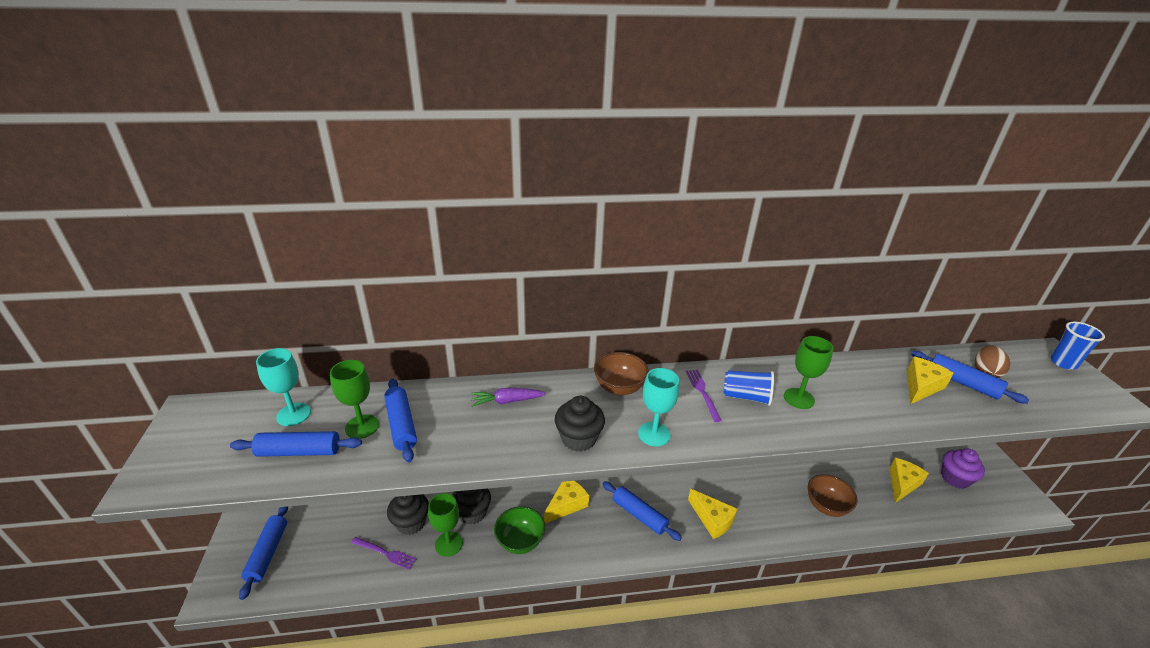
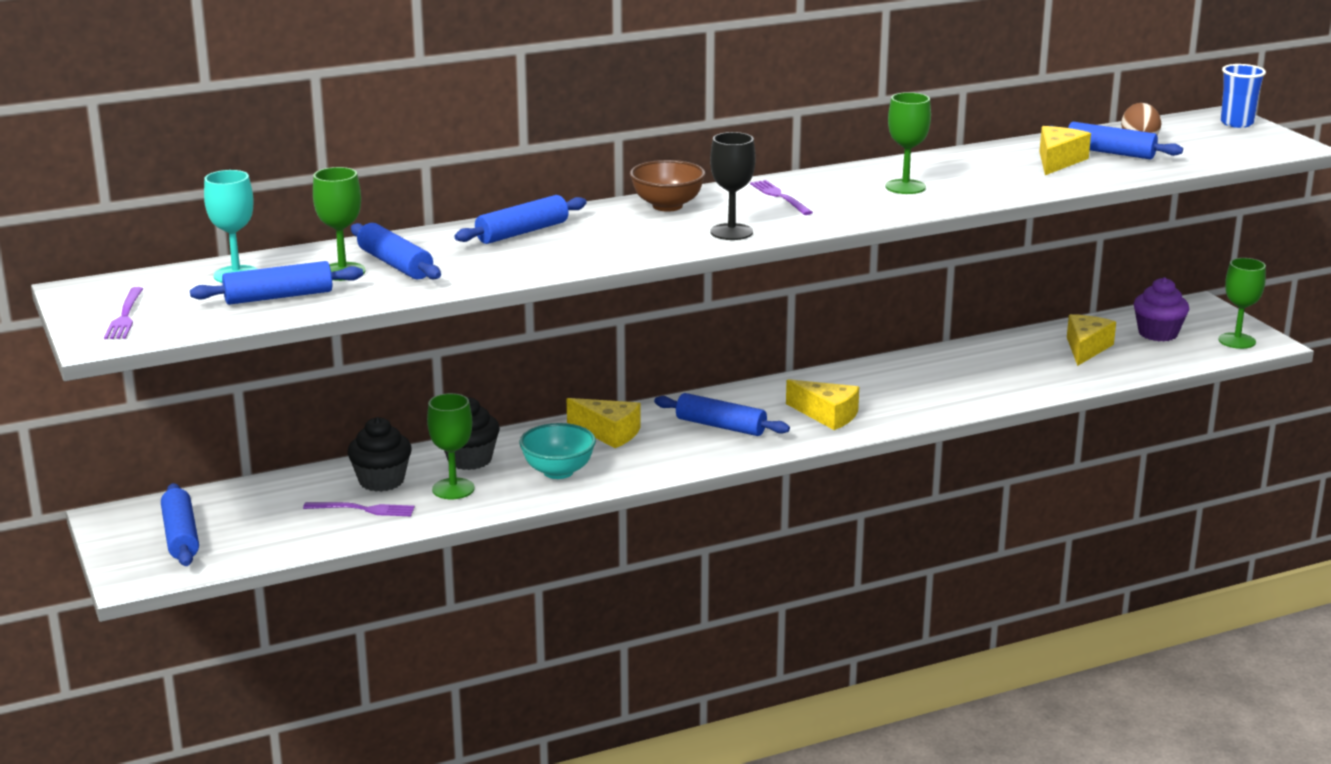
camera: 15 degrees left, 10 degrees down
(186, 453) = (125, 316): none -> purple fork
(507, 401) = (522, 232): purple carrot -> blue rolling pin
(520, 541) = (558, 471): green bowl -> turquoise bowl
(566, 504) = (609, 433): yellow cheese -> yellow cheese turned 90 degrees clockwise
(578, 438) = (637, 246): black cupcake -> none
(654, 434) = (731, 232): turquoise goblet -> black goblet
(746, 397) = (837, 193): blue cup -> none
(826, 506) = (983, 382): brown bowl -> none
(1014, 500) = (1237, 341): none -> green goblet

